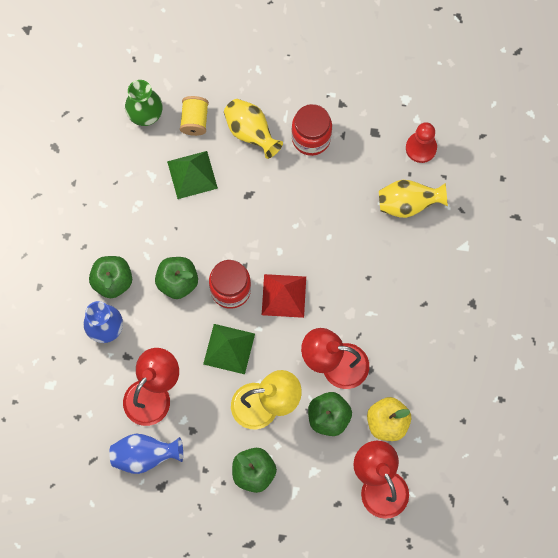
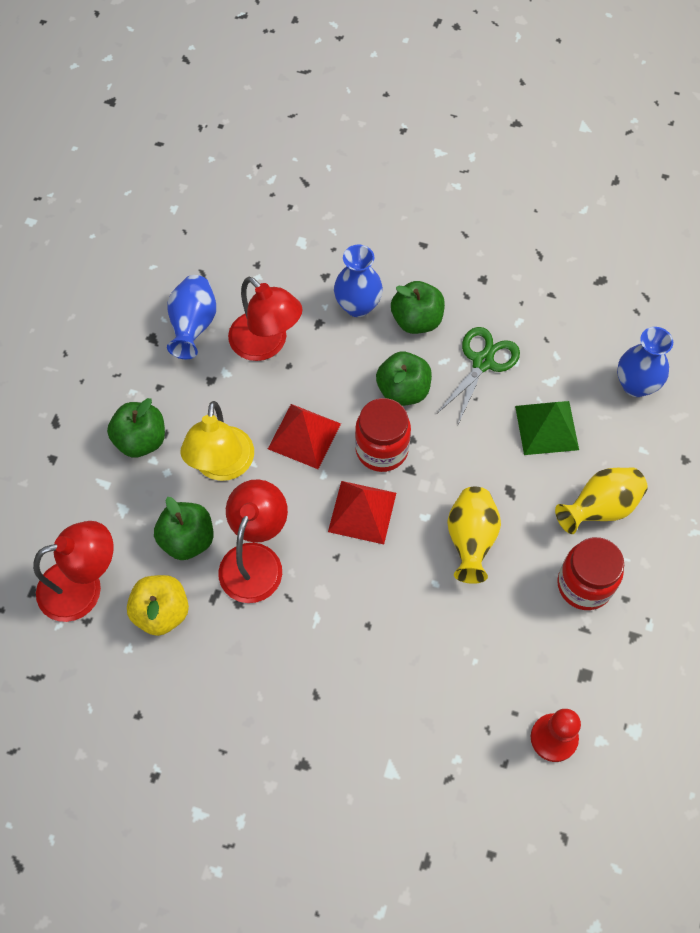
camera: 100 degrees right, 10 degrees down
(143, 226) = (483, 362): none -> green scissors
(145, 115) = (635, 385): green vase -> blue vase
(194, 120) = (624, 441): yellow spool -> none
(229, 349) = (304, 436): green pyramid -> red pyramid
(408, 204) = (468, 702): yellow vase -> yellow vase (470, 540)

